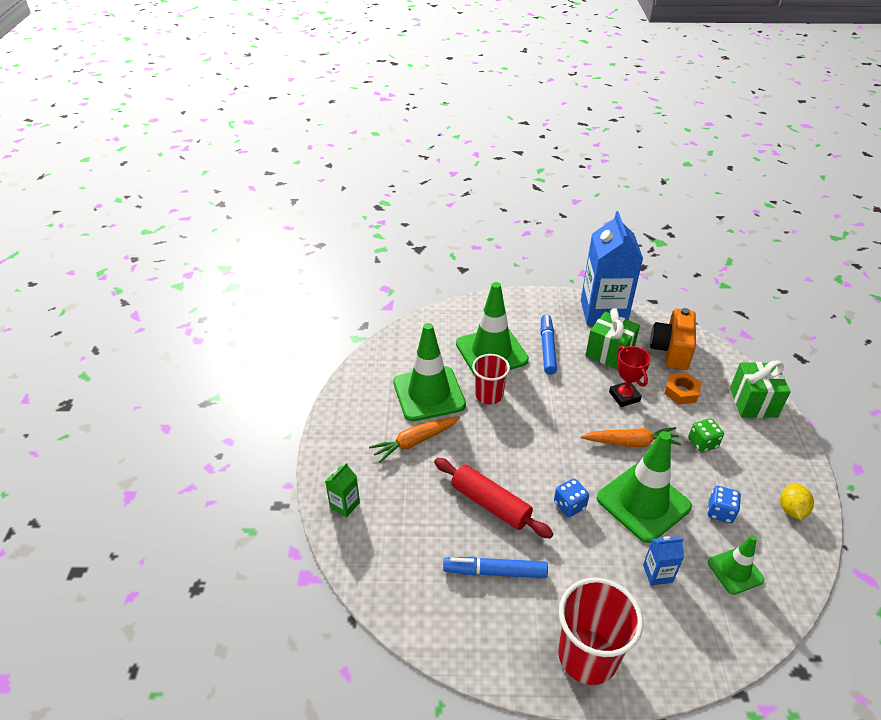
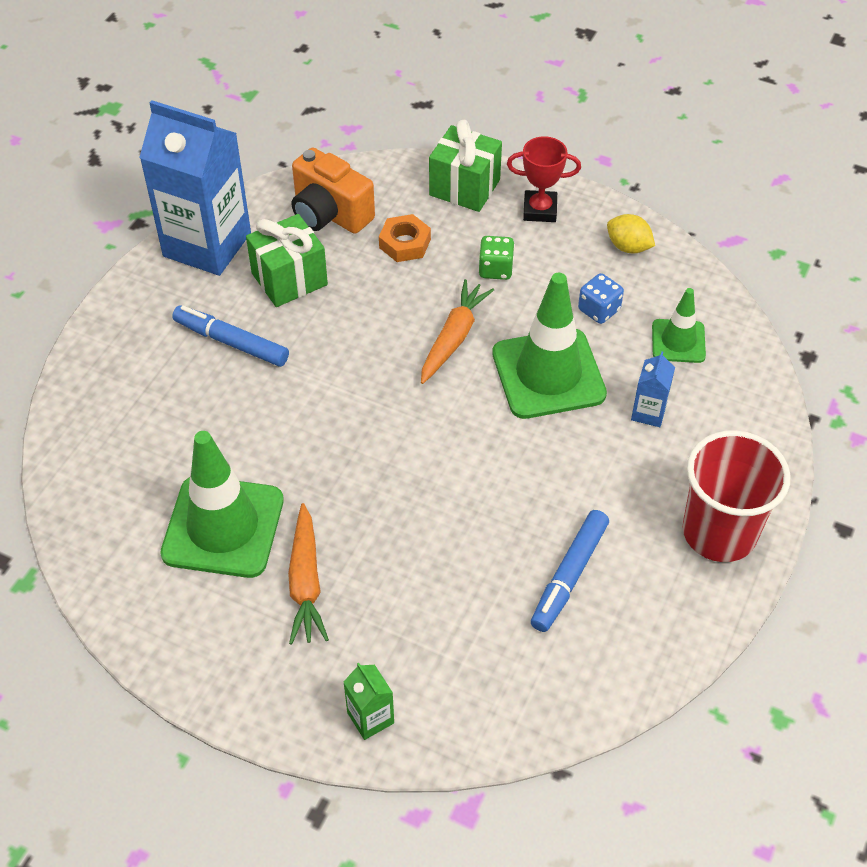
camera: 65 degrees left, 10 degrees up
(489, 395) = (275, 453): red cup -> none
(490, 504) = (465, 535): red rolling pin -> none
(491, 352) = (191, 411): green traffic cone -> none
(569, 505) = (513, 450): blue dice -> none
(624, 396) = (375, 304): red trophy -> red trophy (540, 210)

